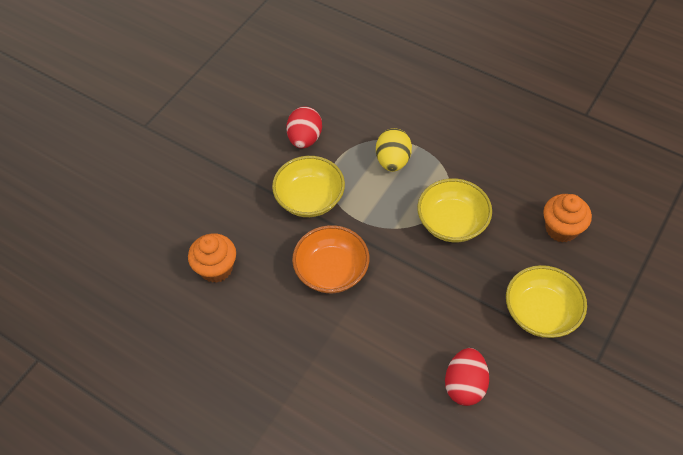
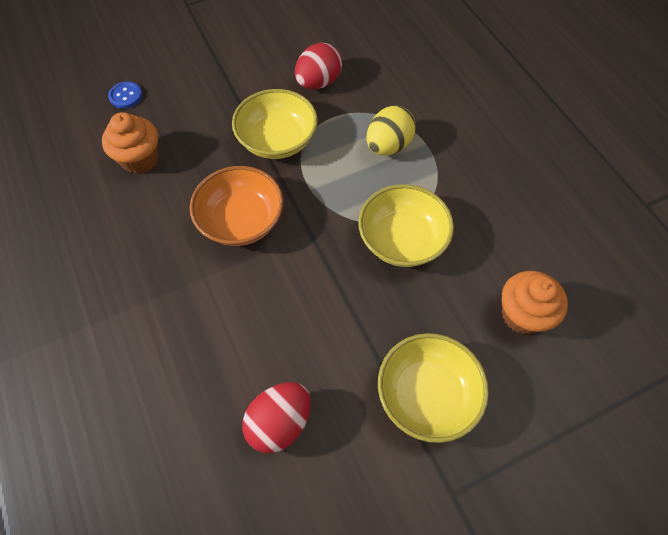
camera: 30 degrees right, 5 degrees up
(160, 226) = (126, 96): none -> blue button

